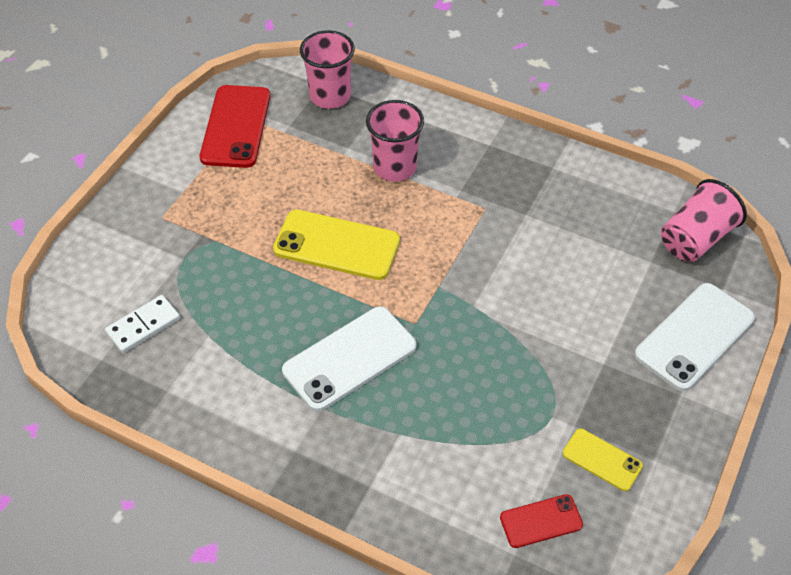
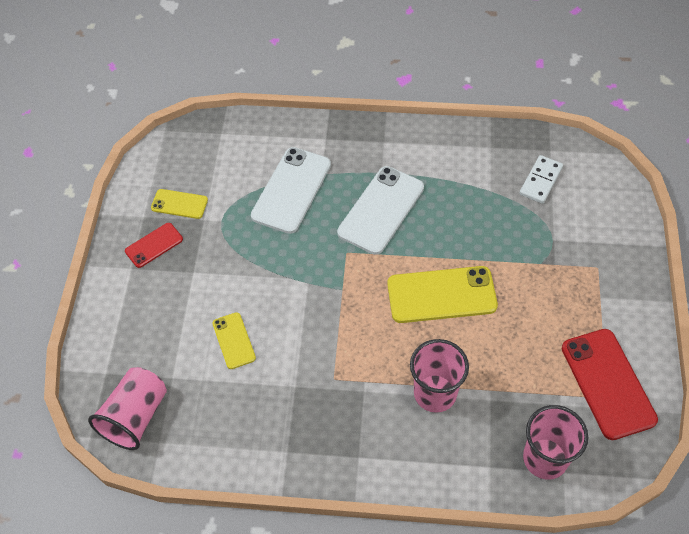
camera: 160 degrees right, 5 degrees up
(541, 521) = (210, 155): red phone -> red phone (154, 245)
(576, 274) = (234, 340): none -> yellow phone
(694, 336) = (125, 319): white phone -> white phone (291, 190)

